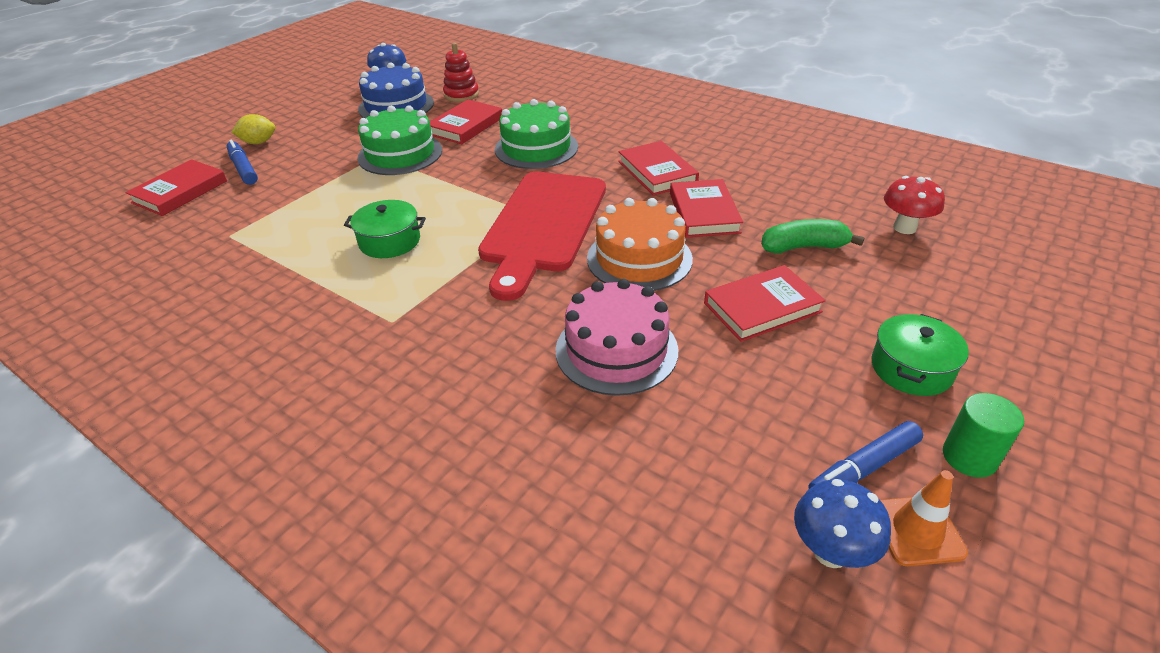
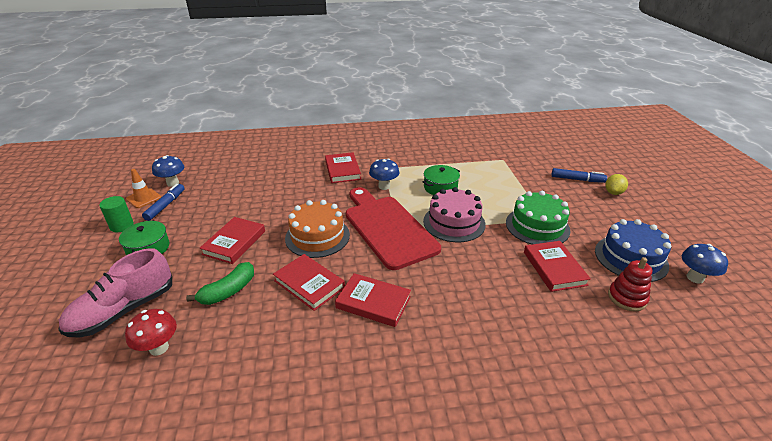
camera: 135 degrees right, 5 degrees down
(180, 192) = (567, 160): red book -> red book (342, 170)
(450, 285) = (384, 186): none -> blue mushroom
(536, 148) = (478, 277): green cake -> none
(616, 350) = (286, 197): pink cake -> pink cake (454, 222)
(950, 284) = (124, 310): none -> pink shoe

